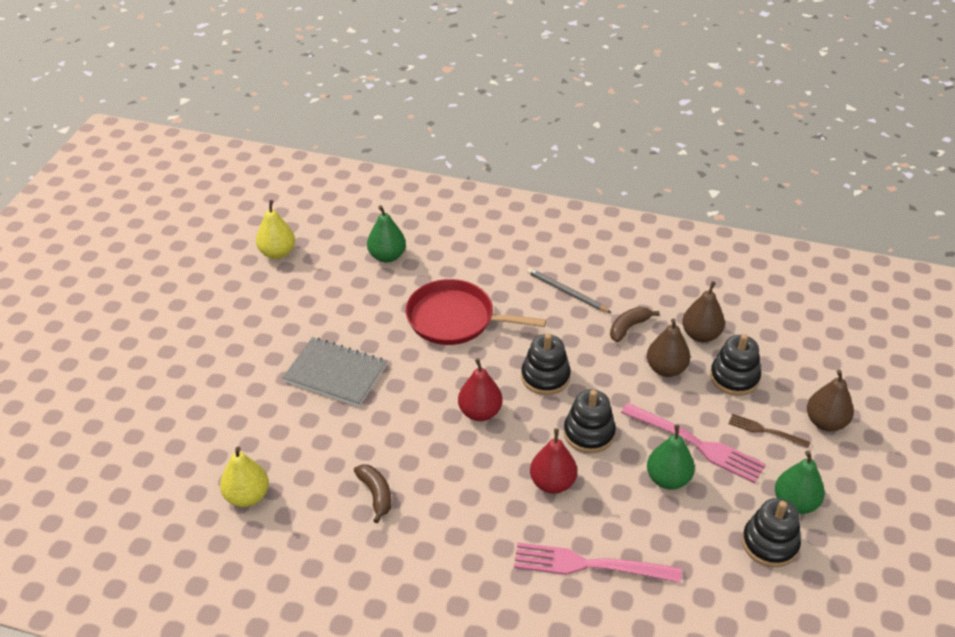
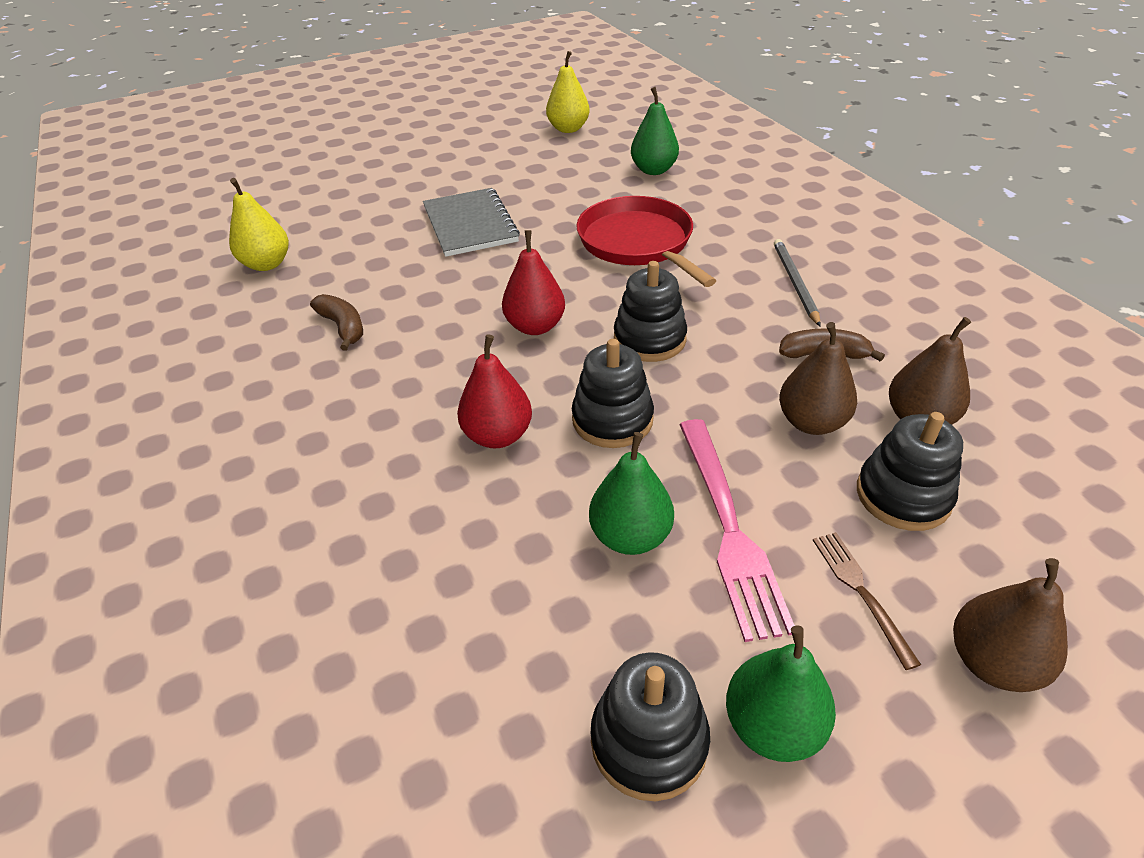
camera: 50 degrees right, 0 degrees up
(376, 494) = (343, 327): brown banana -> brown banana turned 60 degrees counterclockwise
(588, 565) = (398, 543): pink fork -> none

